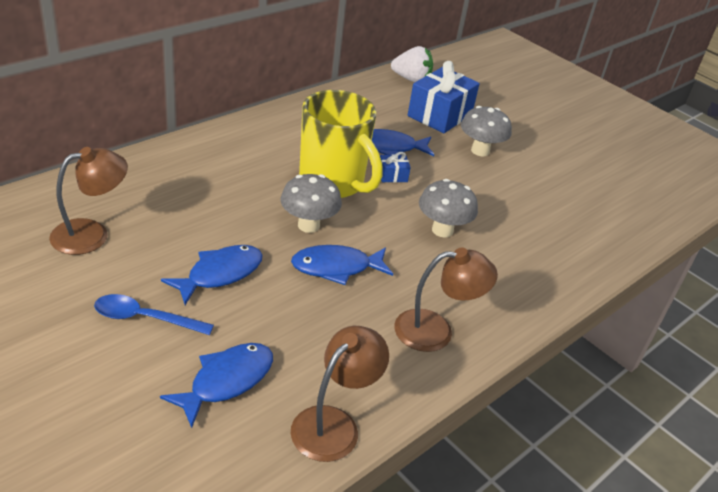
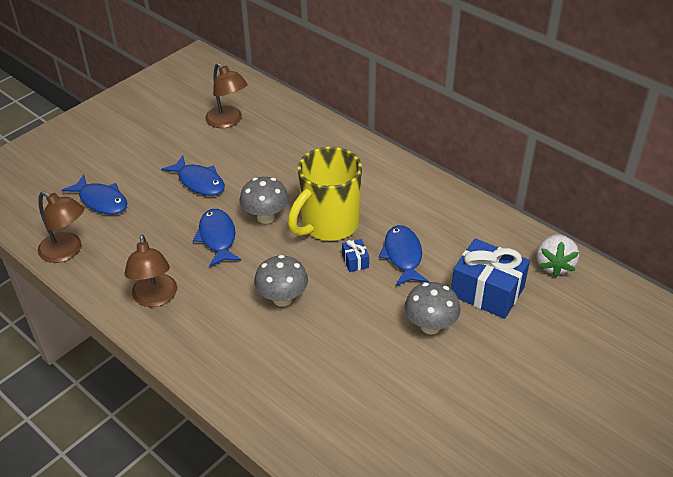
camera: 90 degrees right, 5 degrees up
(144, 318) = (152, 159): blue spoon -> none

